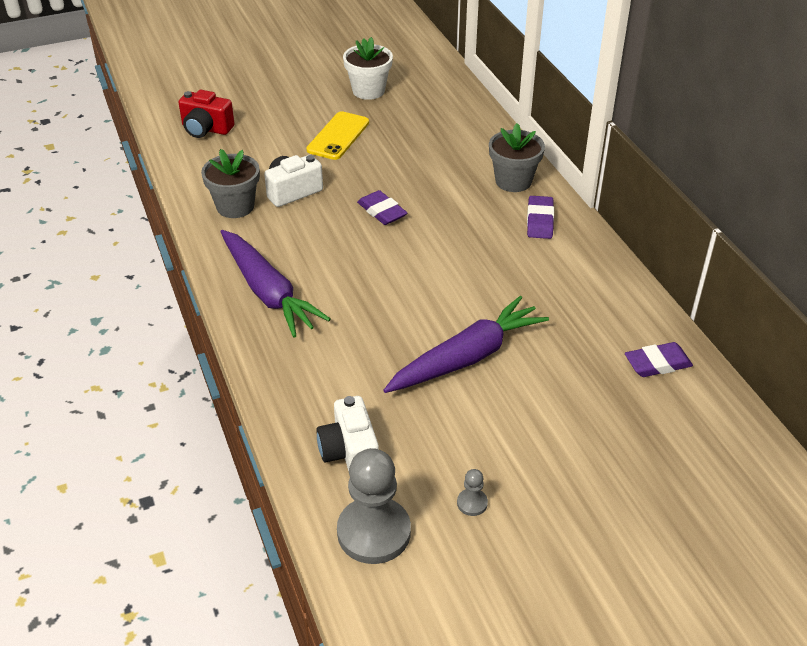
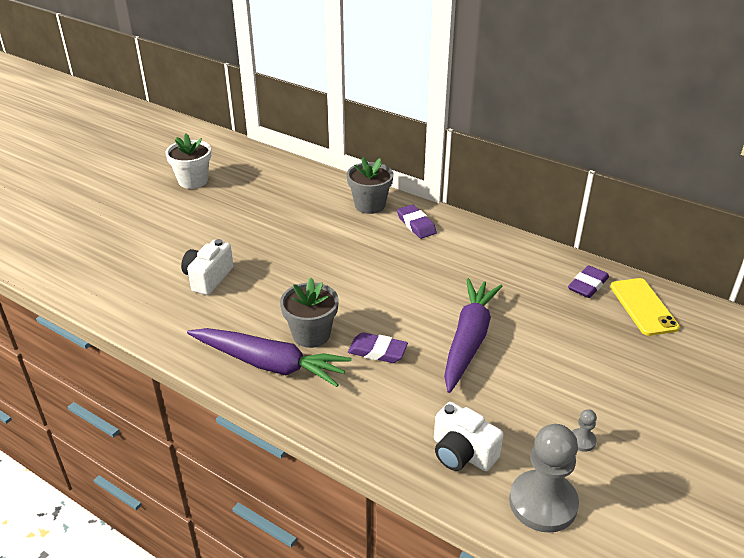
camera: 35 degrees left, 5 degrees down
(206, 129) = (78, 259): red camera -> none
(235, 206) = (170, 309): grey flower pot -> grey flower pot (311, 334)
(338, 136) = (203, 222): yellow phone -> yellow phone (643, 307)
(382, 211) = (297, 264): purple eraser -> purple eraser (377, 351)

